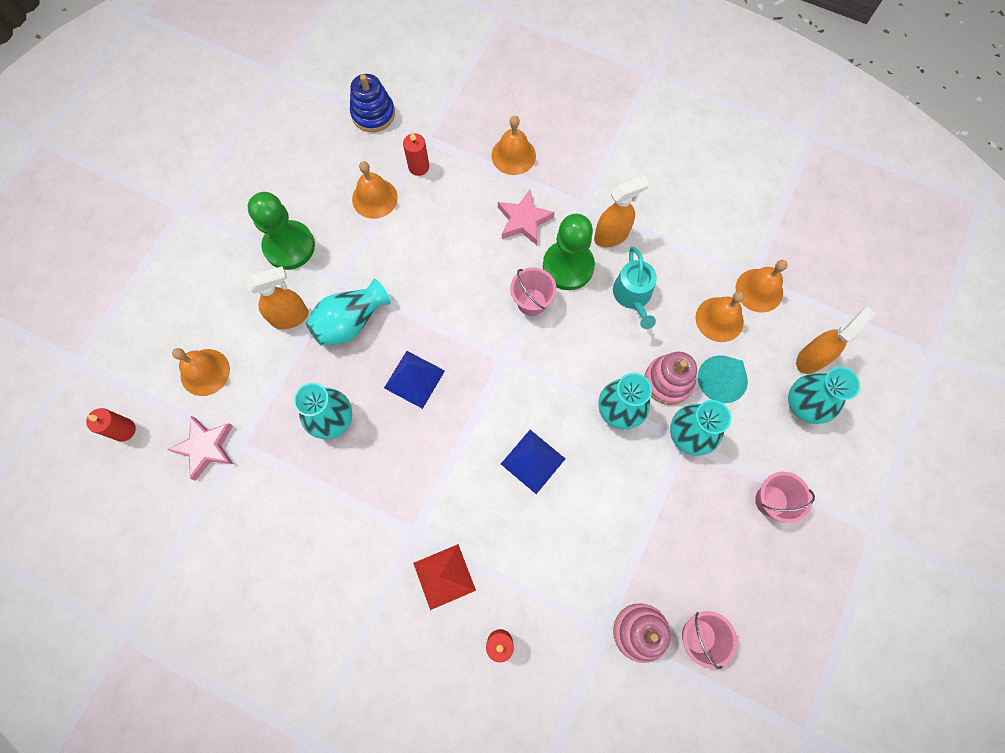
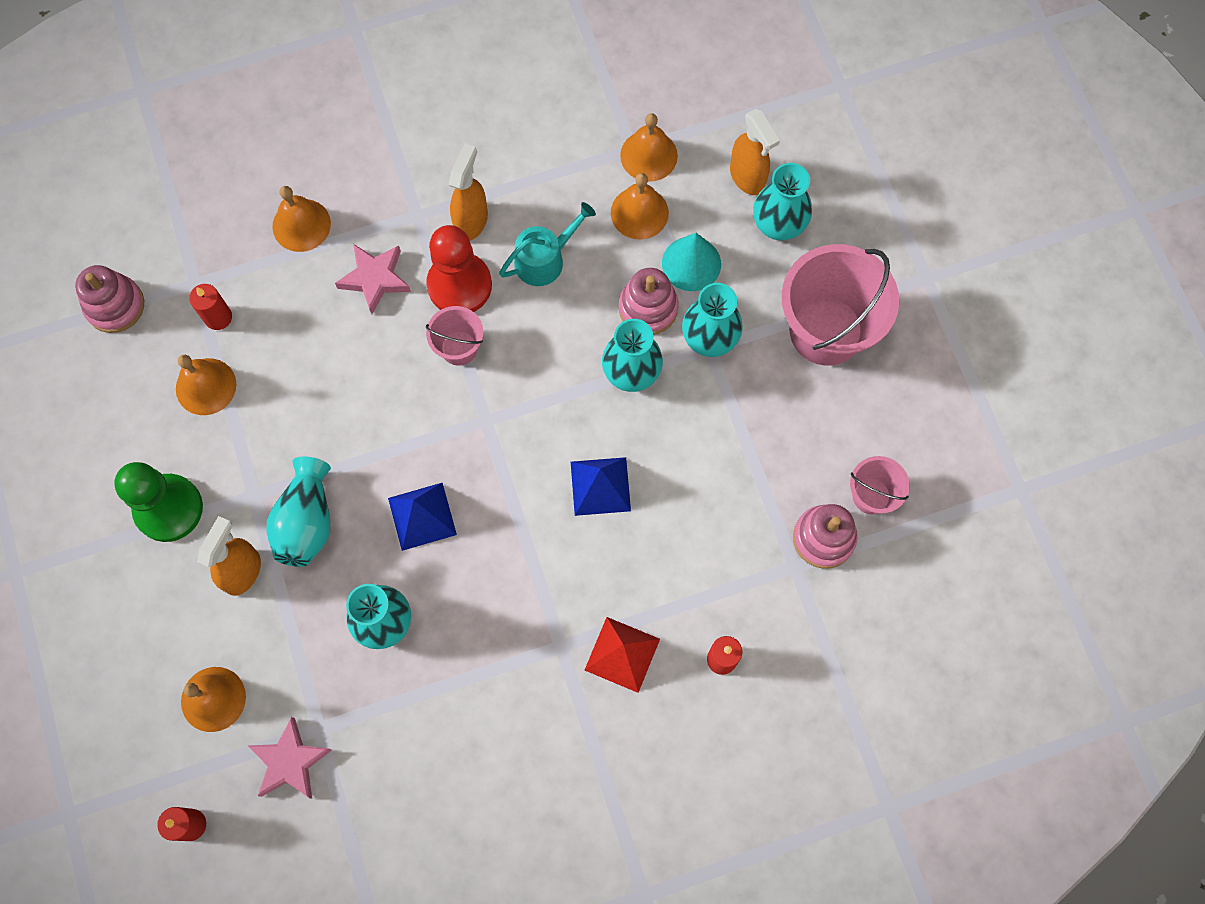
camera: 45 degrees left, 0 degrees up
(373, 114) = (115, 306): blue stacking toy -> pink stacking toy
(568, 266) = (459, 285): green pawn -> red pawn
(633, 296) = (544, 259): turquoise watering can -> turquoise watering can turned 75 degrees counterclockwise
(771, 501) = (826, 331): pink bucket -> pink bucket, size x2.00
(811, 358) = (747, 177): orange spray bottle -> orange spray bottle turned 150 degrees clockwise

